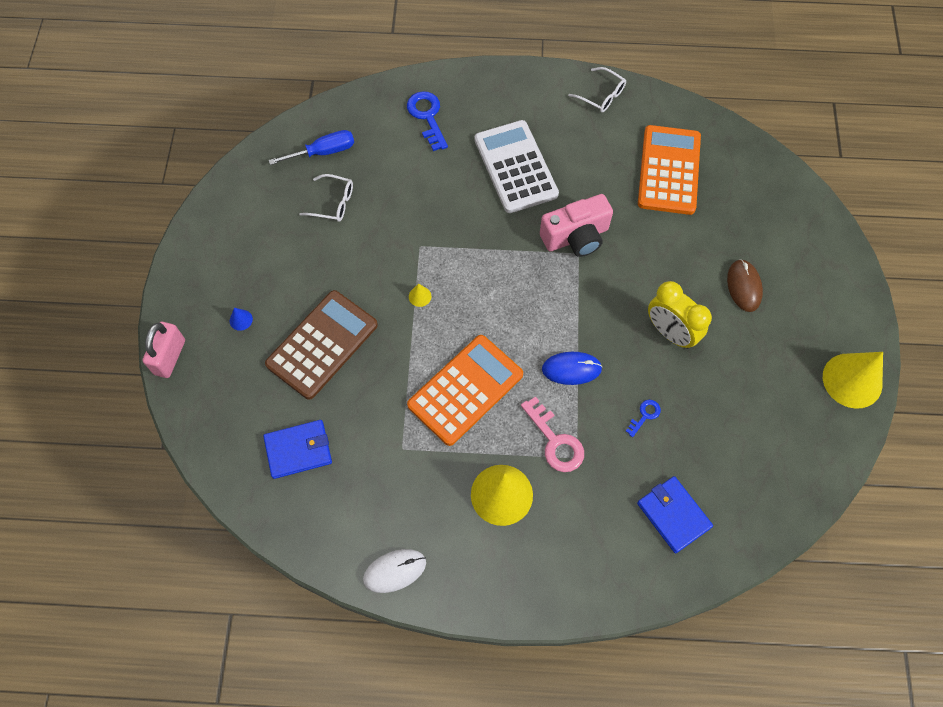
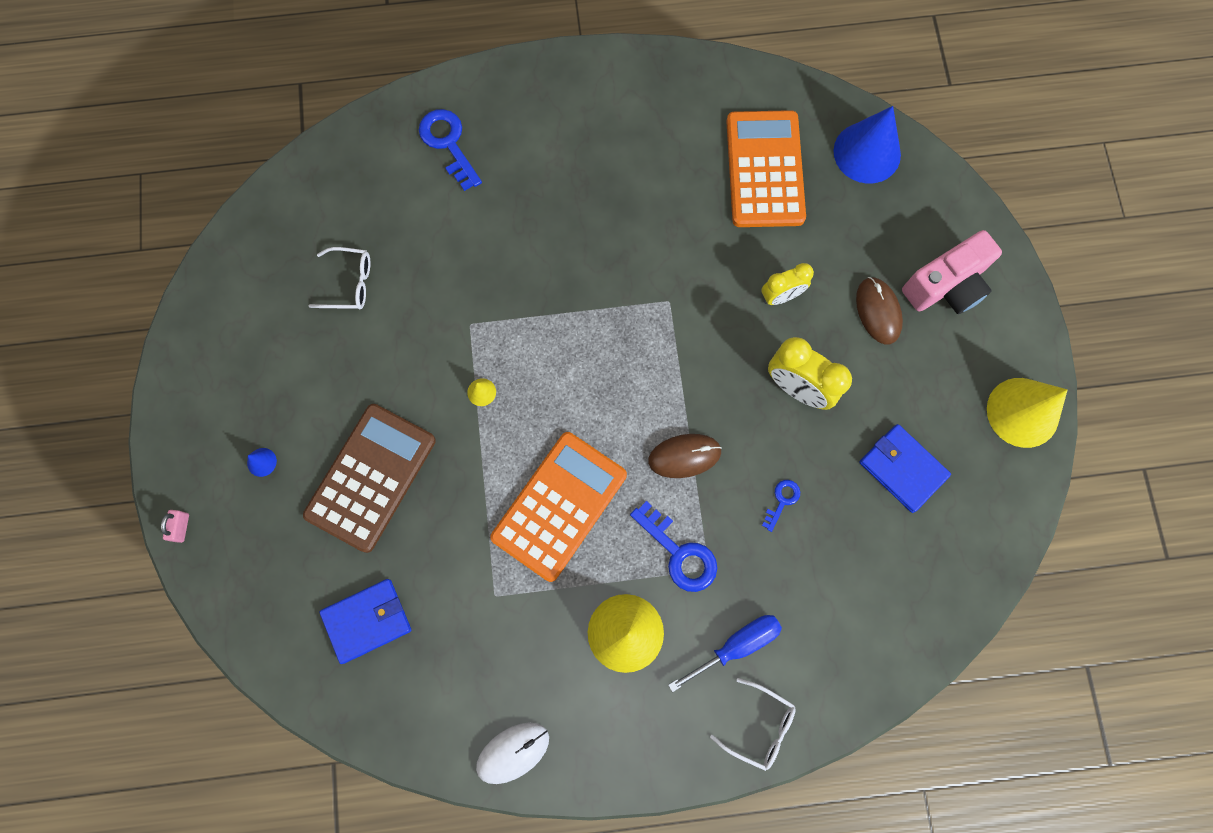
camera: 10 degrees left, 10 degrees up
(170, 357) = (181, 527): pink padlock -> pink padlock, size x0.51
(323, 152) = (324, 214): blue screwdriver -> blue screwdriver (736, 645)
(515, 167) = (572, 196): white calculator -> none
(555, 441) = (679, 553): pink key -> blue key
(571, 369) = (684, 456): blue mouse -> brown mouse
(576, 237) = (663, 279): pink camera -> pink camera (946, 286)
(601, 95) = (665, 79): white glasses -> white glasses (760, 726)
(667, 263) = (781, 296): none -> yellow clock
(673, 515) = (834, 621): blue wallet -> blue wallet (902, 469)
(752, 170) = (867, 152): none -> blue cone

